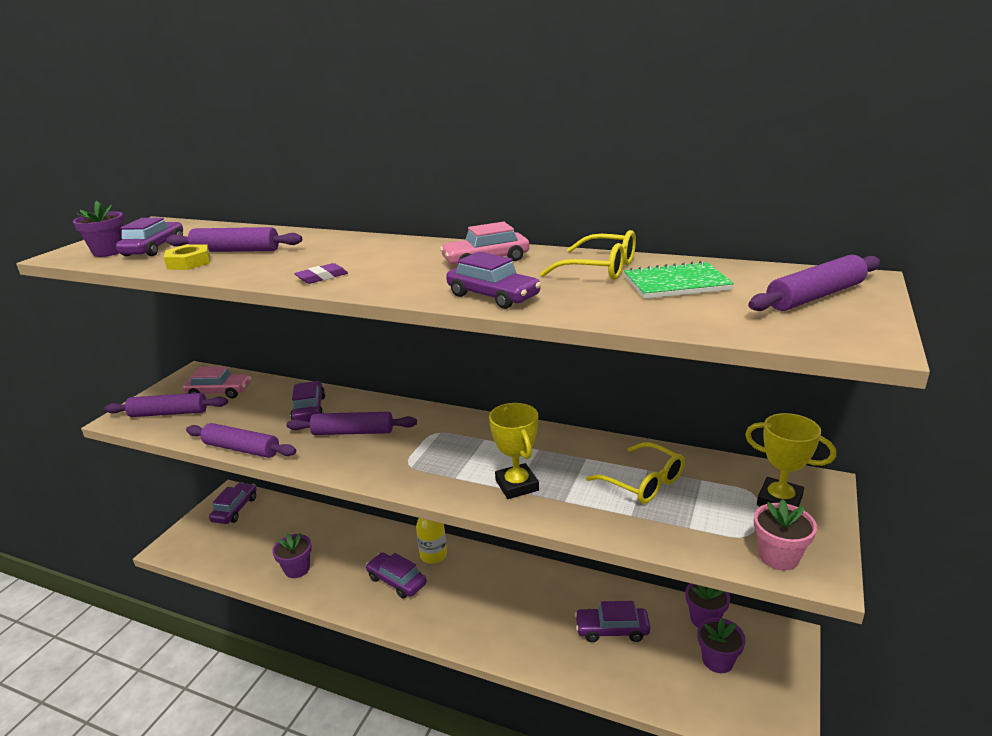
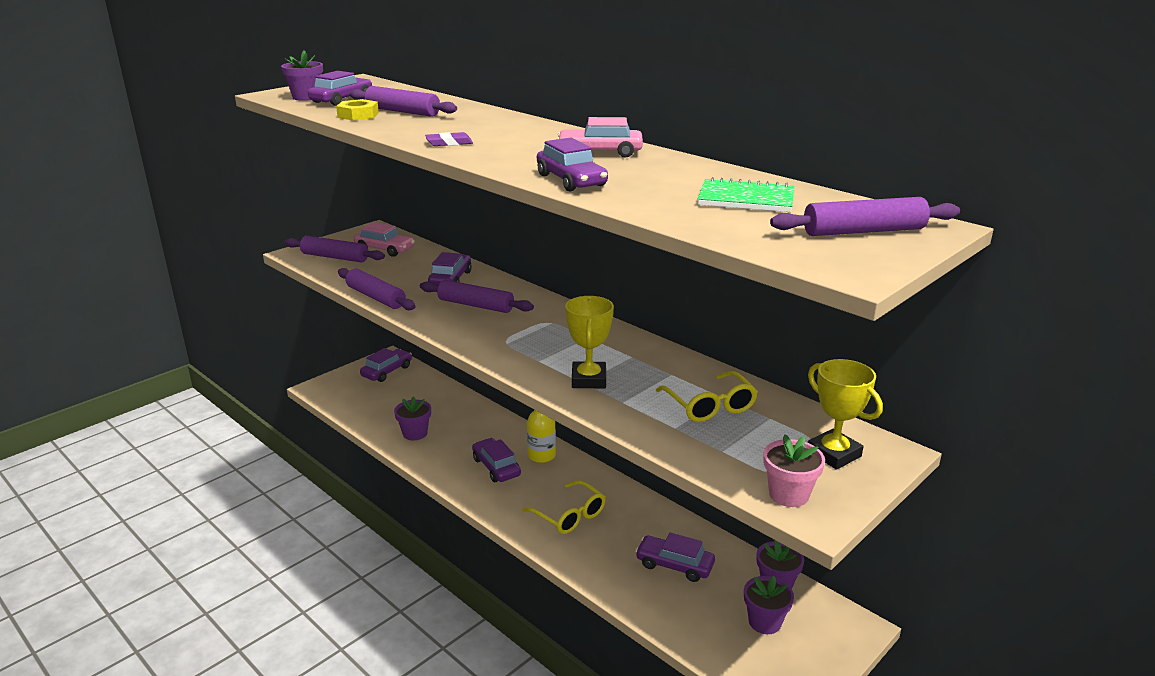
camera: 20 degrees right, 0 degrees up
(600, 269) = (693, 176): yellow glasses -> yellow glasses (569, 516)

